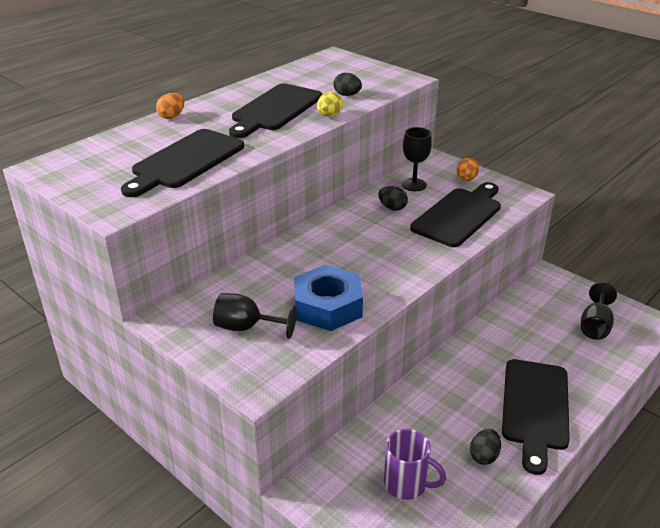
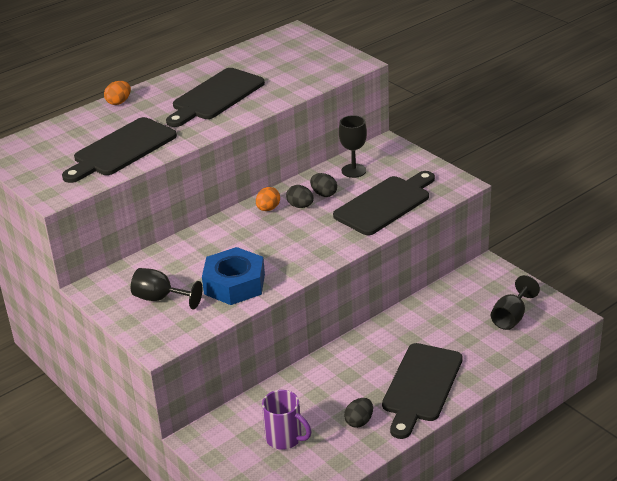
camera: 10 degrees right, 0 degrees up
(329, 115) = (264, 105): yellow egg -> none
(347, 95) = (289, 81): black egg -> black egg (300, 206)
(466, 179) = (408, 166): orange egg -> orange egg (268, 209)

